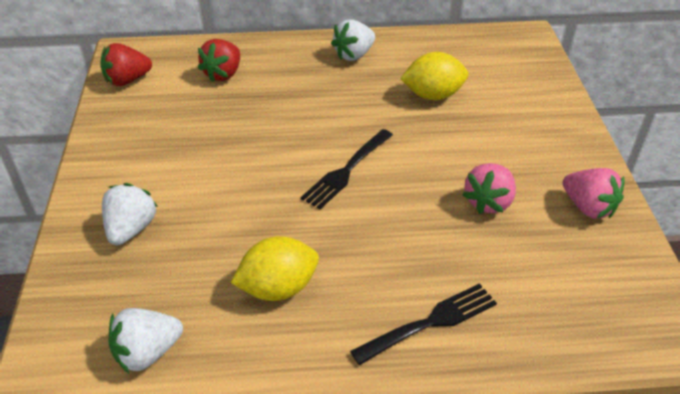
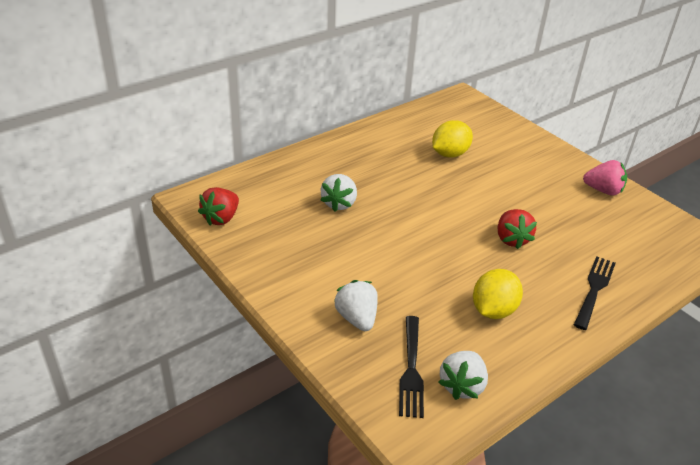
camera: 35 degrees left, 5 degrees down
(223, 74) = (291, 188): red strawberry -> red strawberry (511, 239)
(346, 171) = (451, 222): black fork -> black fork (411, 369)
(354, 55) = (369, 143): white strawberry -> white strawberry (339, 203)
(488, 202) = (551, 208): pink strawberry -> none

